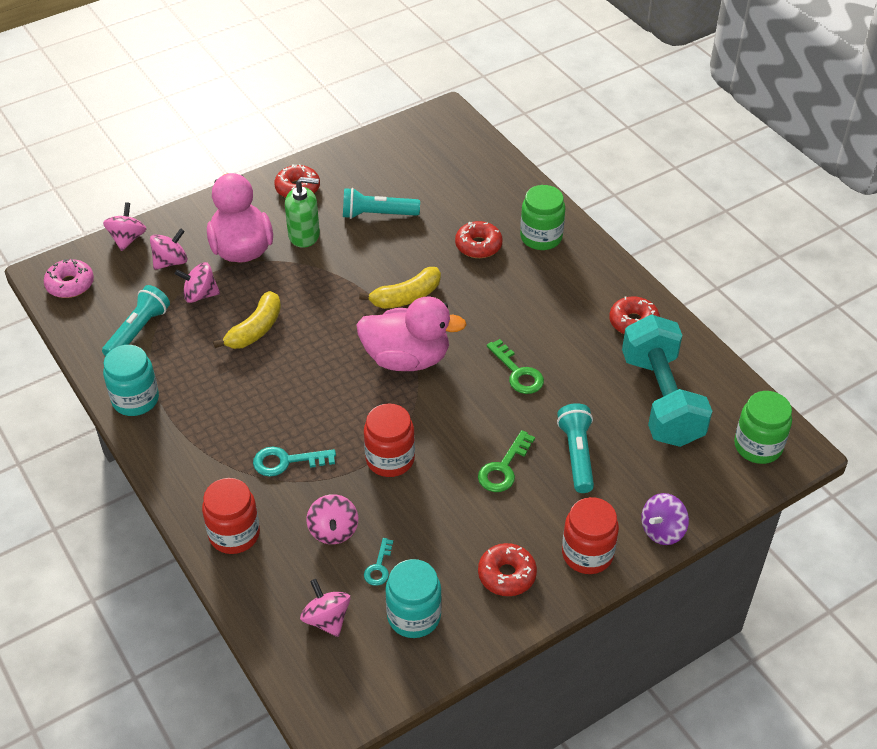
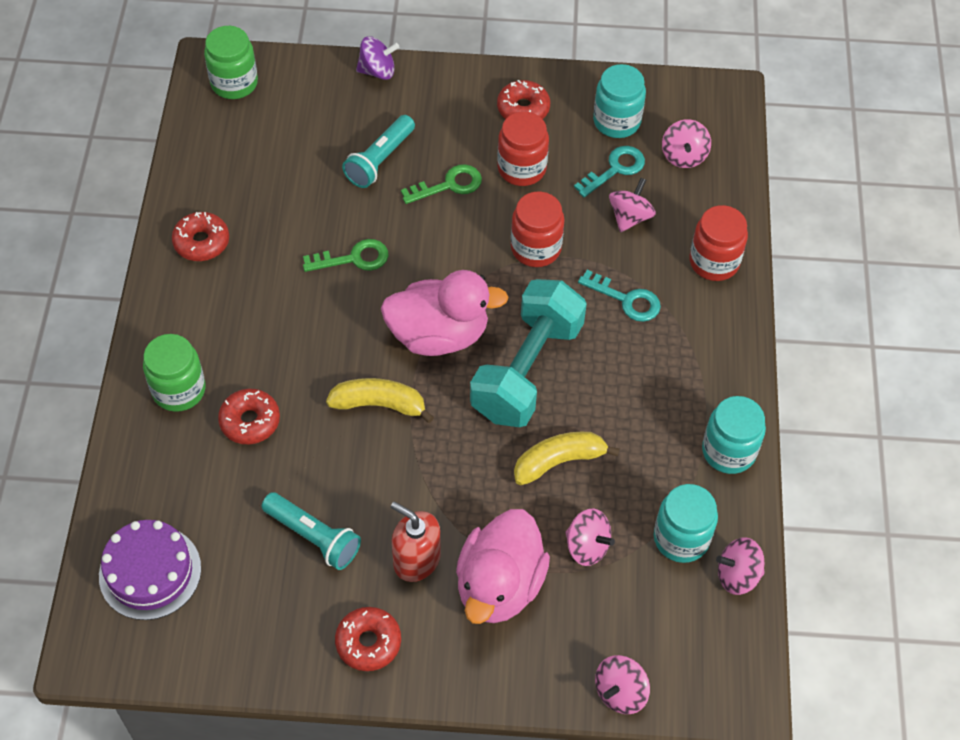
camera: 145 degrees left, 10 degrees up
(70, 284) = (723, 659): pink donut -> none
(138, 331) = (681, 538): turquoise flashlight -> turquoise jar
(171, 262) = (590, 619): pink spinning top -> pink spinning top (737, 575)
(304, 235) = (416, 560): green soap dispenser -> red soap dispenser
(379, 567) = (615, 169): turquoise key -> turquoise key, size x1.57
(407, 358) = (439, 335): pink duck -> pink duck turned 135 degrees clockwise
(453, 155) = (150, 572): none -> purple cake
(518, 373) = (354, 258): green key -> green key turned 75 degrees clockwise
(587, 554) = (449, 88): red jar -> red jar (521, 168)
(661, 399) = (262, 161): turquoise dumbbell -> turquoise dumbbell (527, 370)

